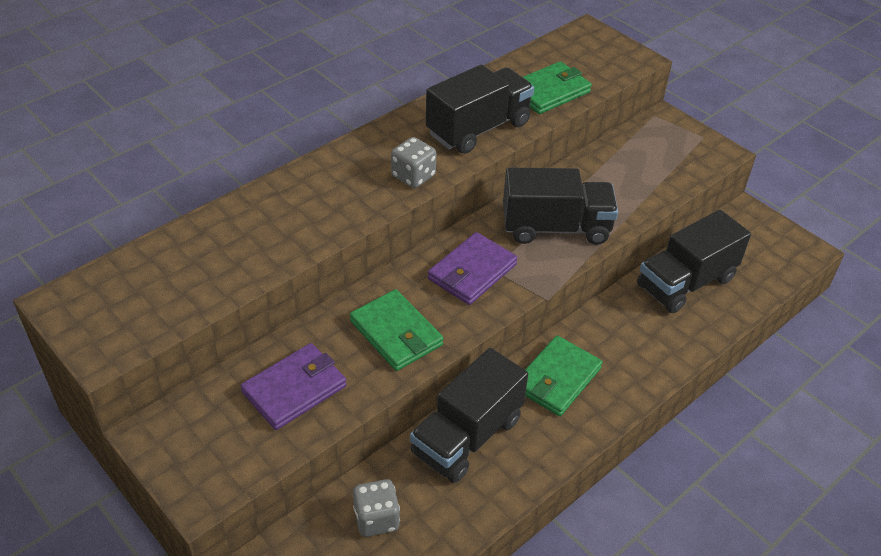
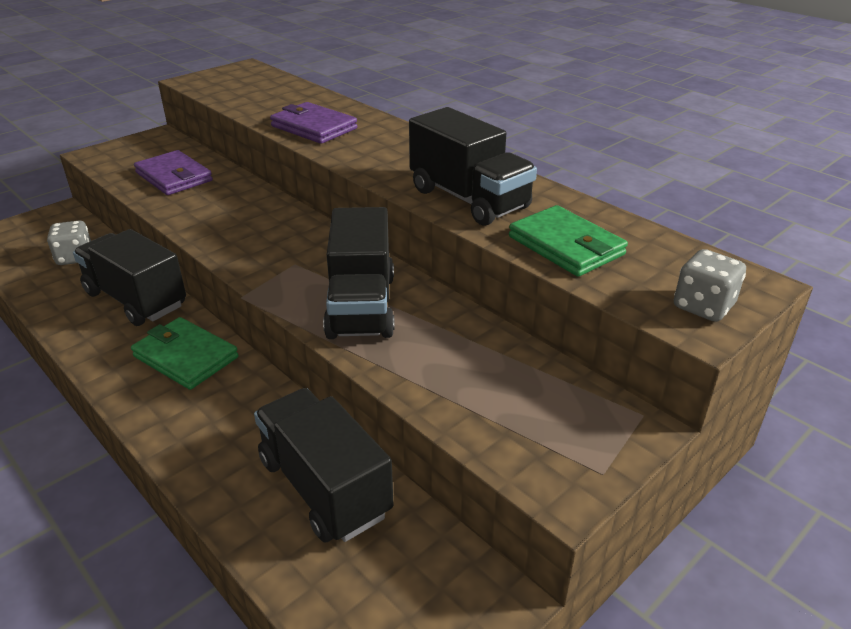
camera: 90 degrees right, 10 degrees down
(396, 333) = (219, 214): green wallet -> none
(413, 176) = (379, 167): grey dice -> grey dice (703, 306)
(472, 272) = (293, 251): purple wallet -> purple wallet (314, 127)

